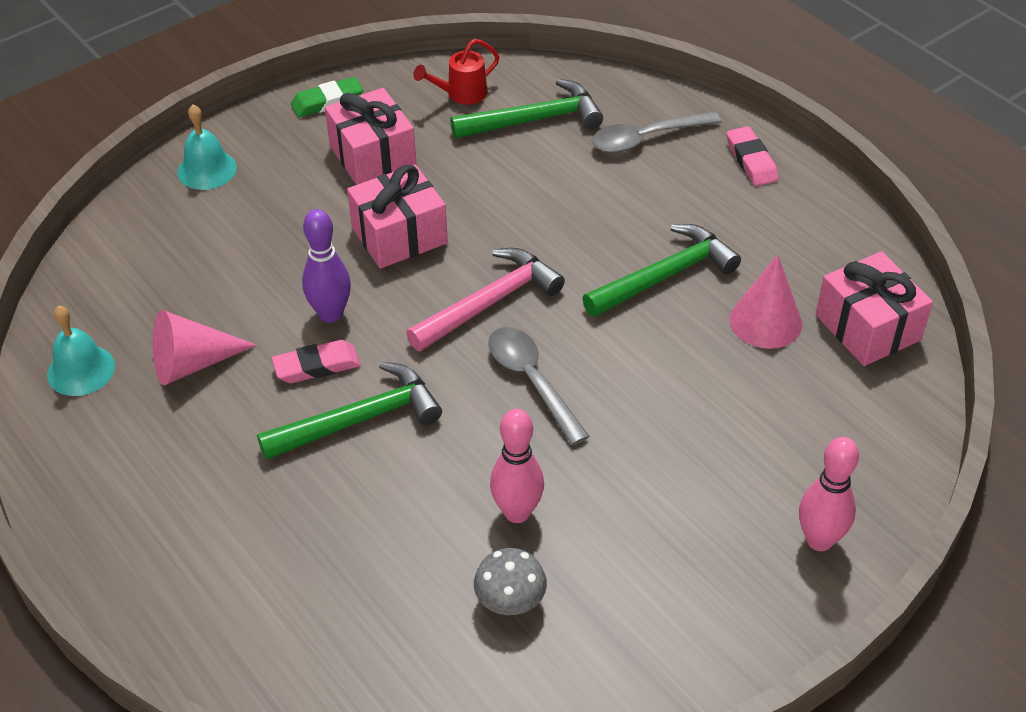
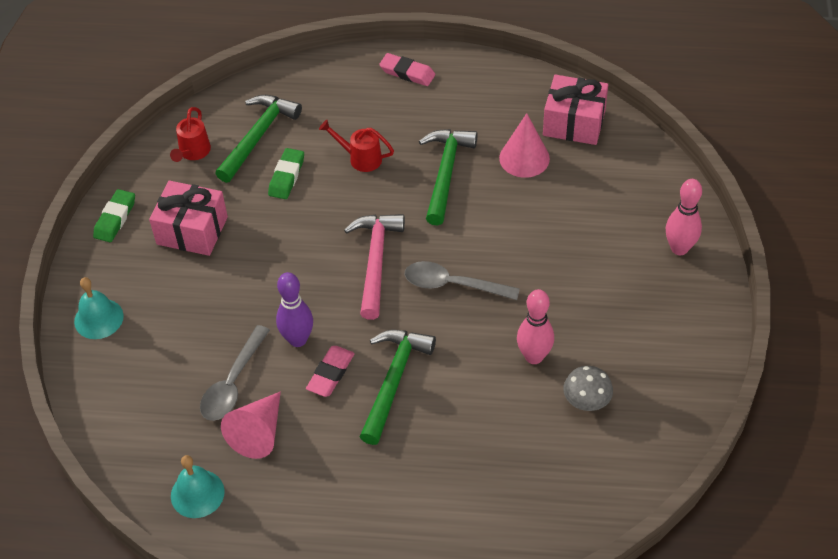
camera: 45 degrees left, 5 degrees up
(399, 235) = (274, 264): pink gift -> none
(512, 171) = (286, 176): none -> green eraser
(601, 204) = (361, 158): none -> red watering can
(646, 138) = (335, 101): grey spoon -> grey spoon (233, 382)

